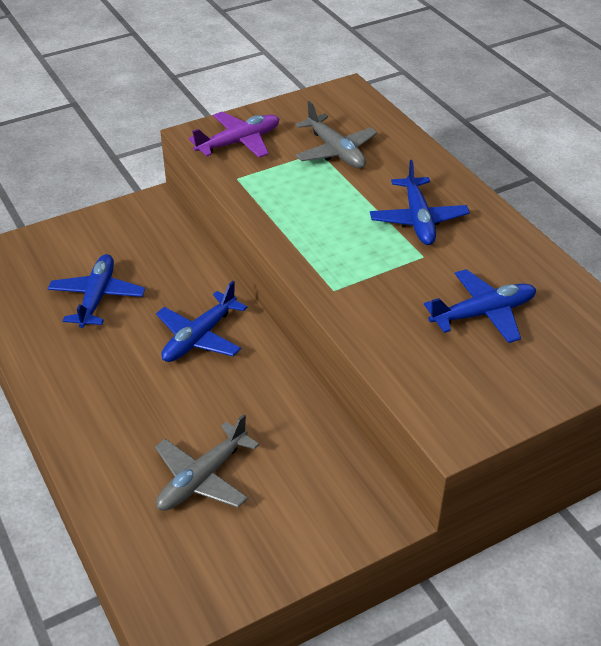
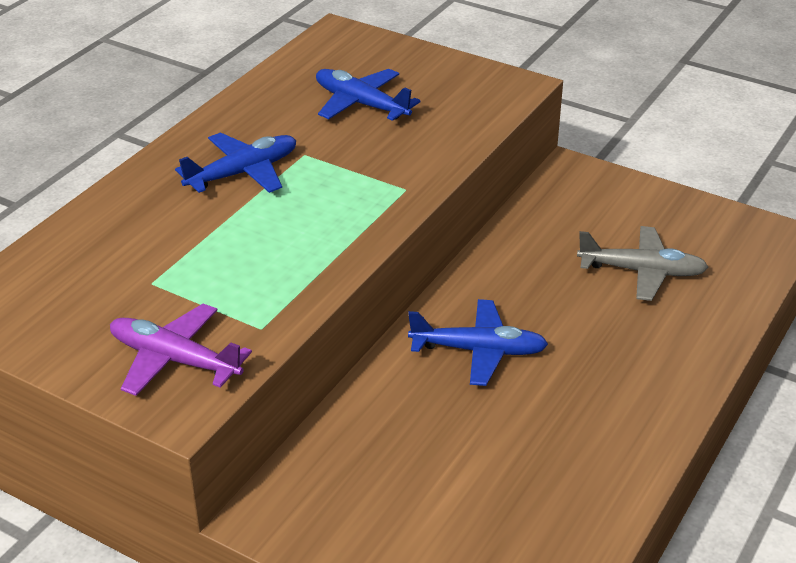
camera: 120 degrees left, 5 degrees down
(97, 297) = (493, 468): blue plane -> none
(336, 151) = (141, 269): grey plane -> none

